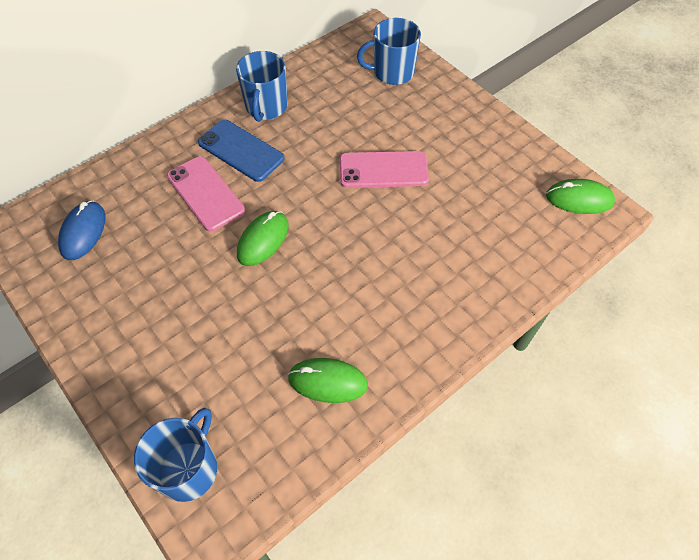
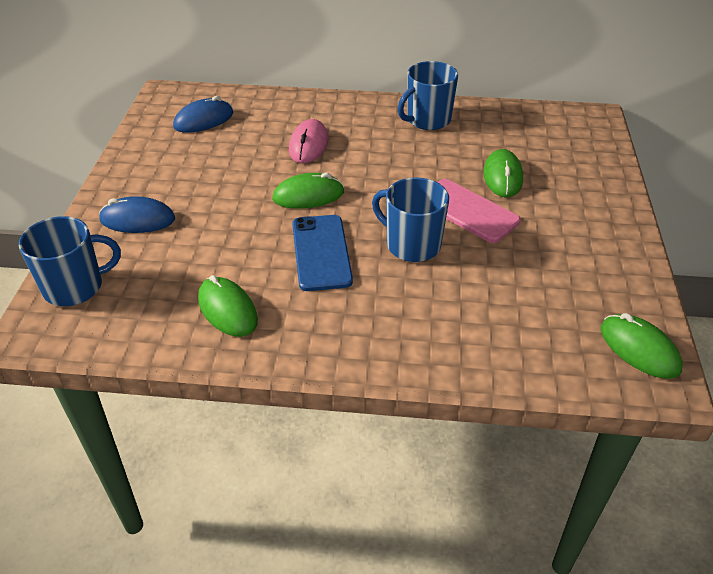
camera: 45 degrees right, 15 degrees down
(157, 369) = (137, 220): none -> blue mouse
(205, 193) = (308, 145): pink phone -> pink mouse
(241, 151) = (370, 135): blue phone -> blue phone (321, 252)
(373, 124) = (502, 177): none -> green mouse
(392, 72) = (572, 153): blue mug -> blue mug (412, 245)

